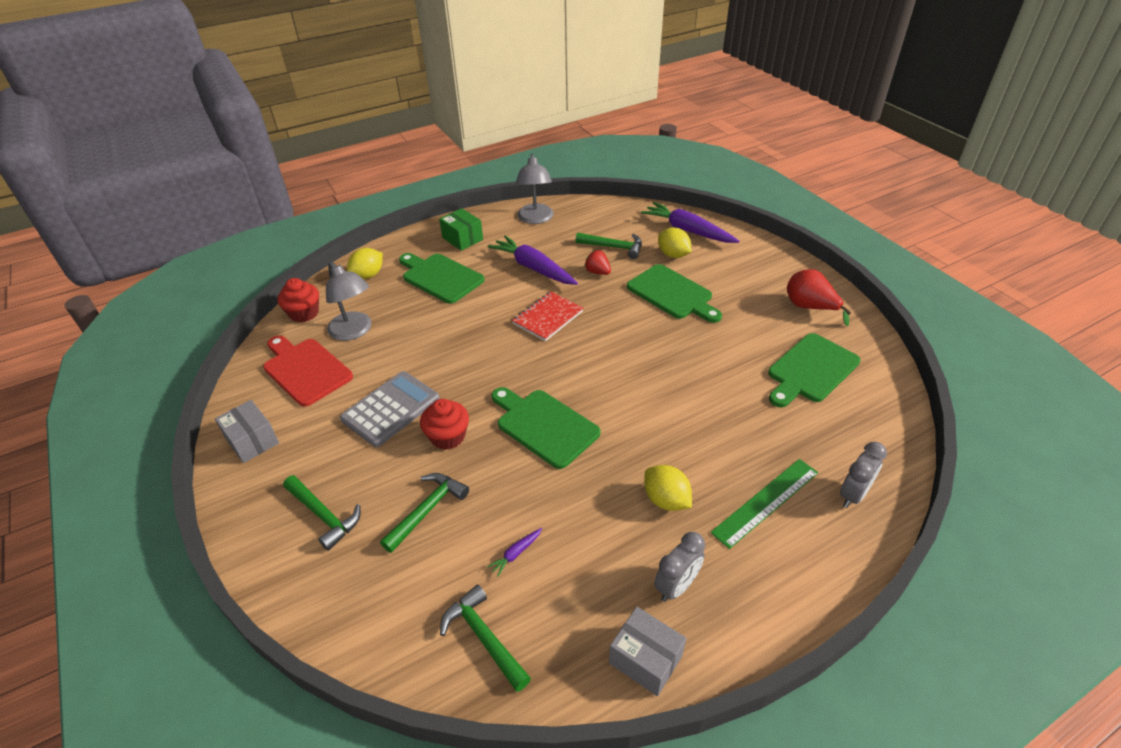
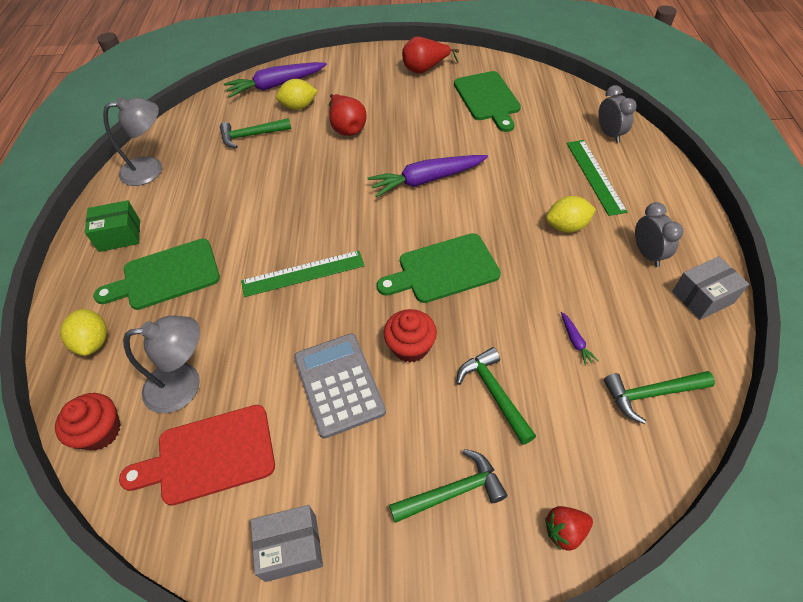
camera: 60 degrees left, 10 degrees up
(485, 343) = (303, 273): none -> green ruler
(533, 268) = (226, 199): purple carrot -> purple carrot (426, 180)
(535, 219) = (151, 169): grey lamp -> grey lamp turned 45 degrees counterclockwise
(548, 318) = (307, 215): red notebook -> none
(597, 272) = (276, 159): red strawberry -> red strawberry (565, 531)
(613, 247) = (252, 136): green hammer -> green hammer turned 150 degrees counterclockwise
(672, 294) = (347, 128): green cutting board -> red pear

